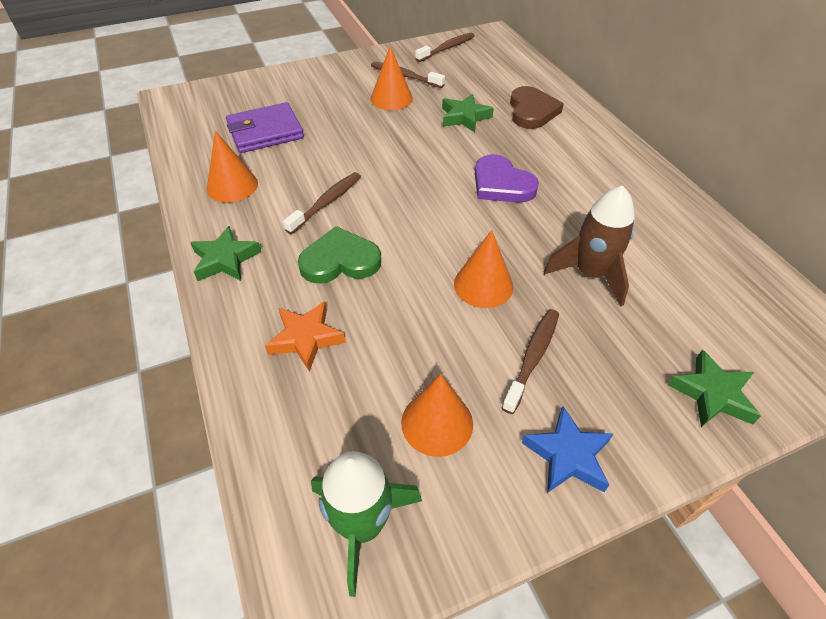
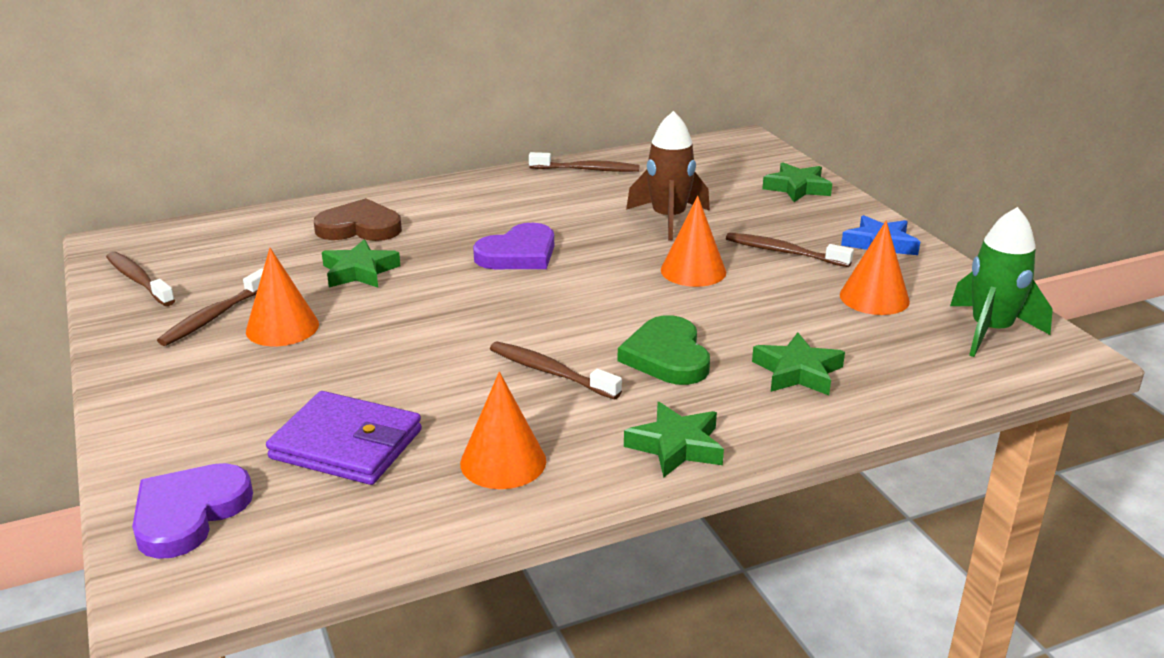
camera: 90 degrees left, 20 degrees down
(223, 95) = (189, 513): none -> purple heart
(265, 132) = (346, 444): purple wallet -> purple wallet turned 45 degrees counterclockwise
(306, 338) = (797, 372): orange star -> green star
(689, 221) = (587, 170): none -> brown toothbrush

